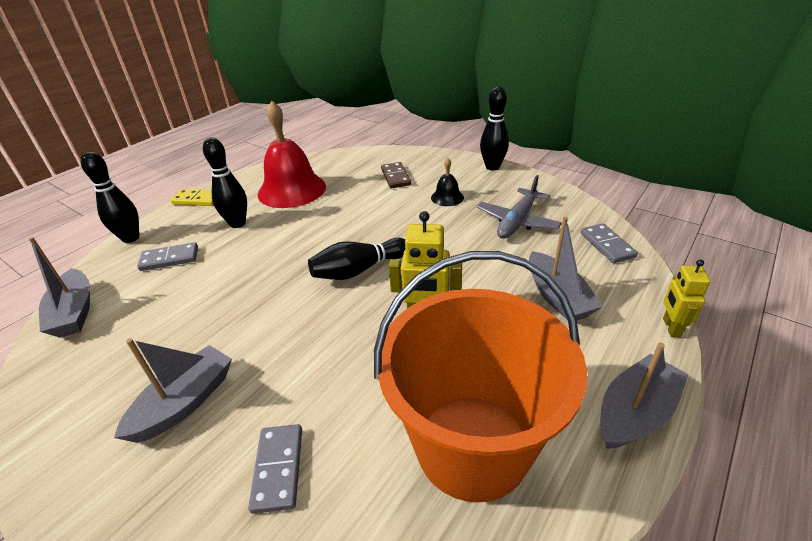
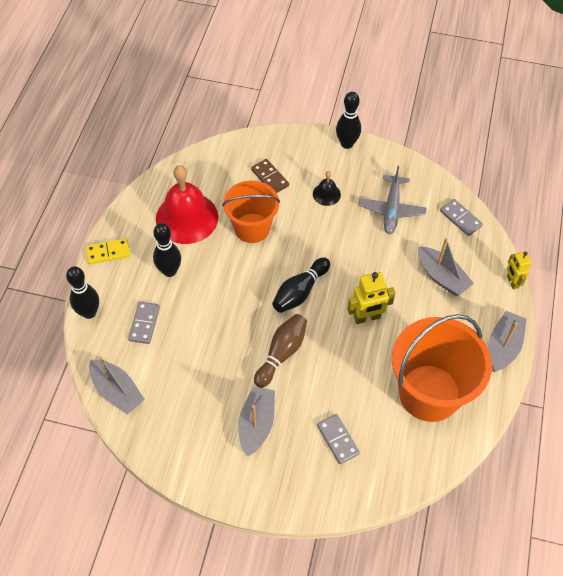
camera: 25 degrees left, 20 degrees up
(169, 259) = (144, 323): grey domino -> grey domino turned 45 degrees counterclockwise
(288, 326) = (281, 354): none -> brown bowling pin
(348, 208) = (252, 228): none -> orange bucket

